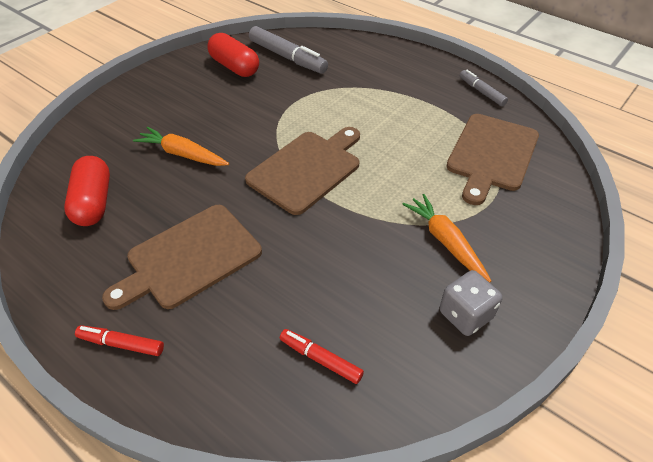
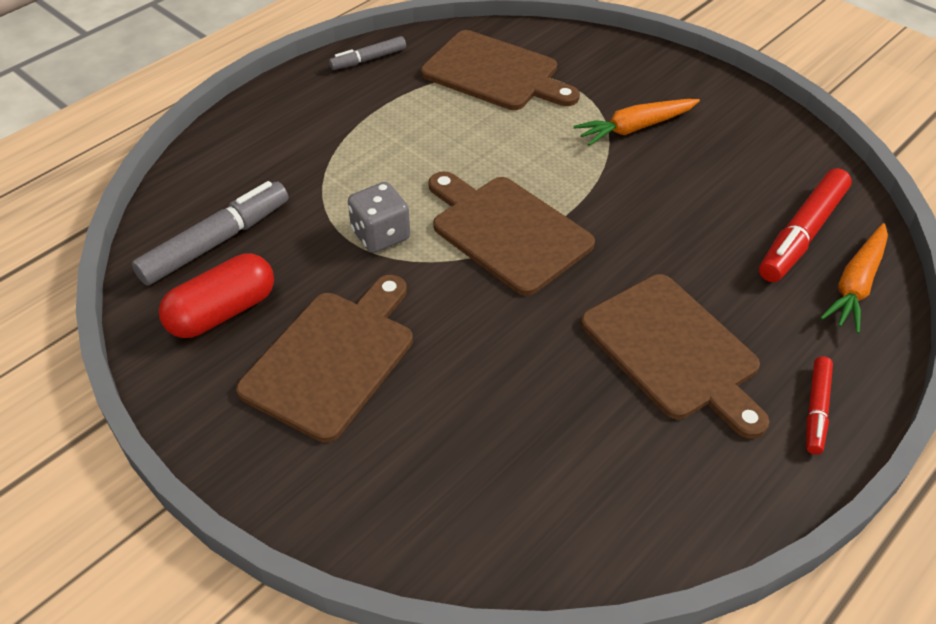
camera: 85 degrees left, 0 degrees up
(93, 202) = (566, 481): red capsule -> none
(182, 154) = (459, 372): orange carrot -> orange carrot (856, 285)
(198, 106) = (332, 358): none -> brown cutting board
(320, 359) = (802, 234): red marker -> red marker, size x1.74
(465, 315) = (731, 129): grey dice -> grey dice (380, 235)

